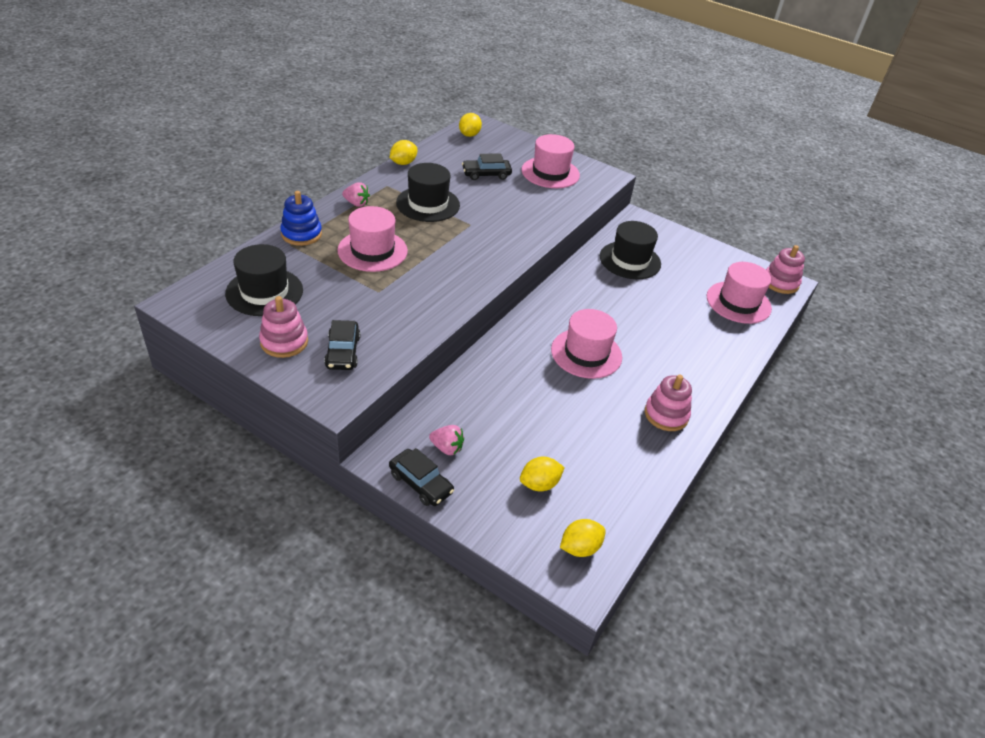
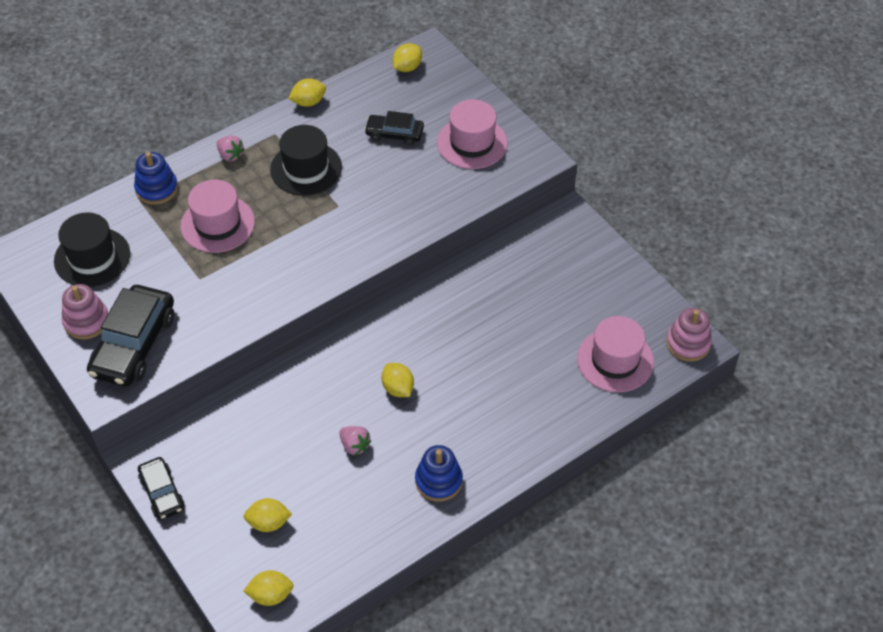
camera: 25 degrees right, 10 degrees up
(343, 352) = (134, 344): black car -> black car, size x1.77
(447, 448) = (202, 463): pink strawberry -> pink strawberry (354, 445)
(586, 353) = (398, 388): pink hat -> yellow lemon
(630, 260) = (521, 275): black hat -> none
(666, 415) = (438, 481): pink stacking toy -> blue stacking toy

